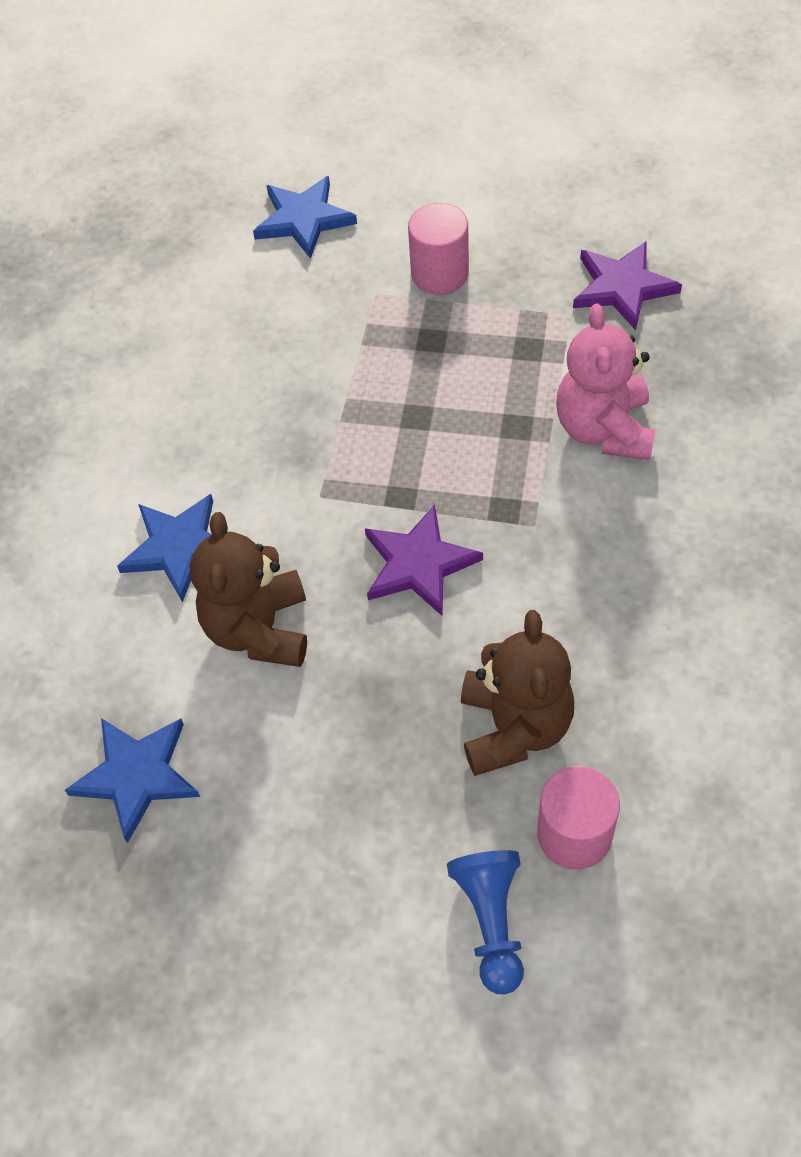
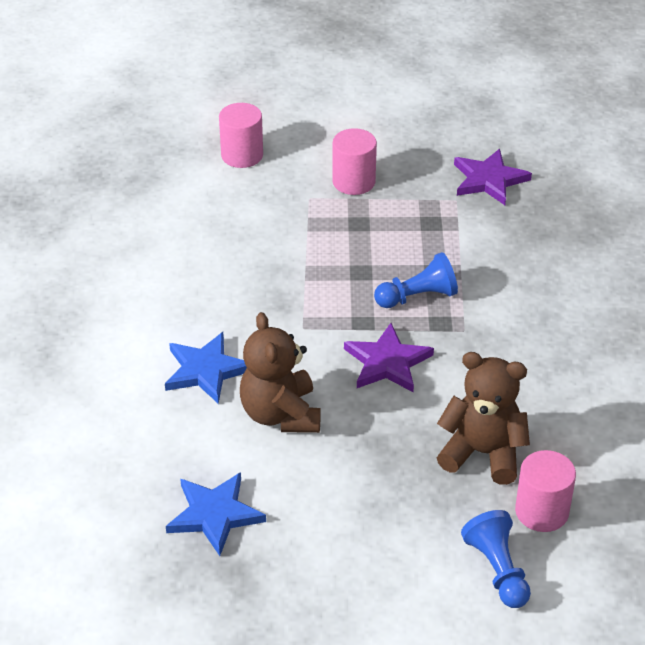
camera: 15 degrees left, 15 degrees down
(304, 219) = (242, 155): blue star -> pink cylinder
(483, 464) = (418, 297): none -> blue pawn
(514, 727) = (482, 453): brown teddy bear -> brown teddy bear turned 60 degrees counterclockwise
(604, 429) = (498, 268): pink teddy bear -> none

